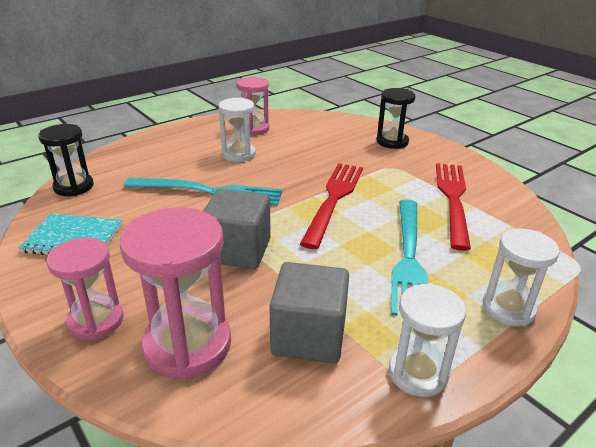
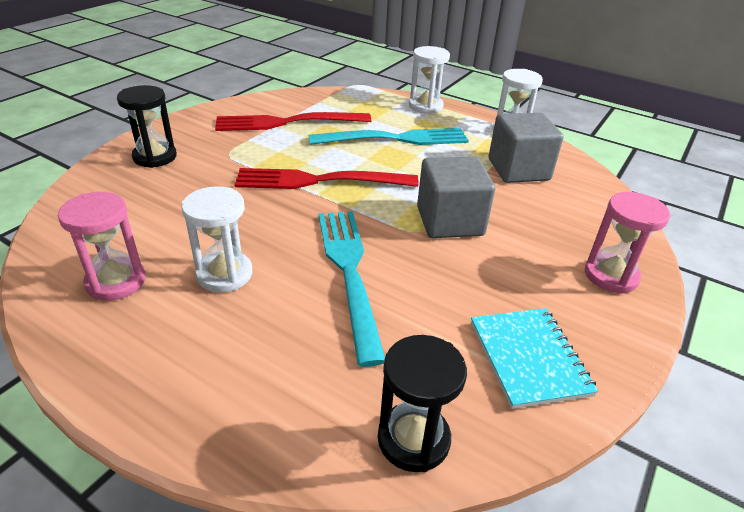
camera: 110 degrees left, 5 degrees up
(187, 345) = (580, 218): pink hourglass -> none

